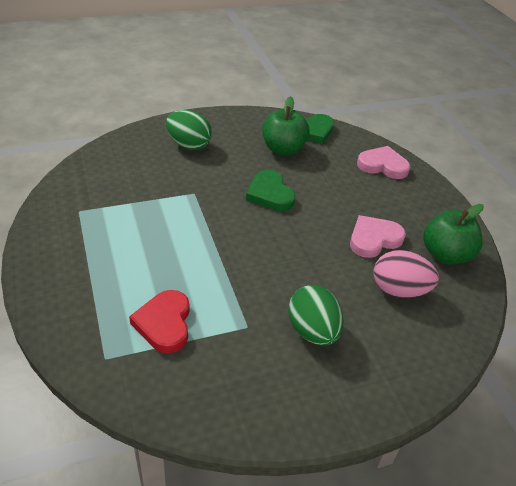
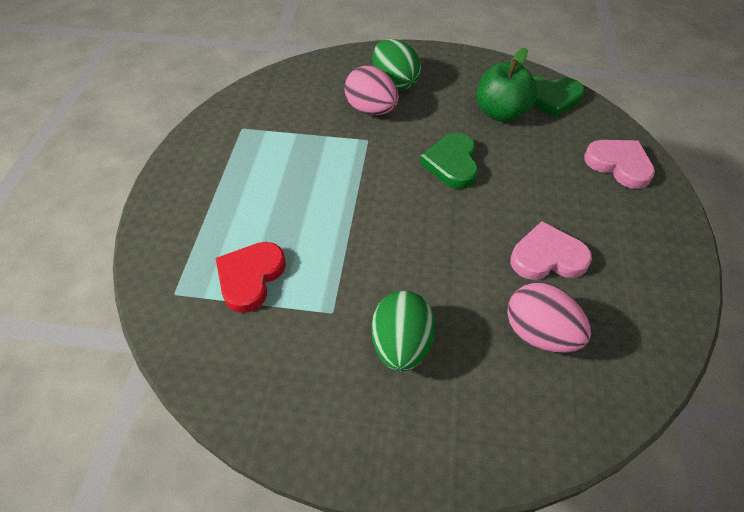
camera: 30 degrees right, 10 degrees up
(183, 170) = (371, 110): none -> pink egg
(445, 255) = (634, 308): green apple -> none

